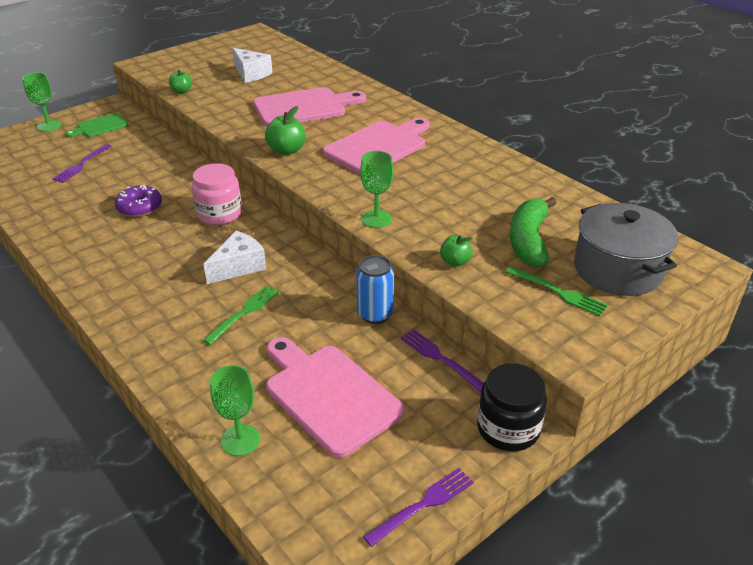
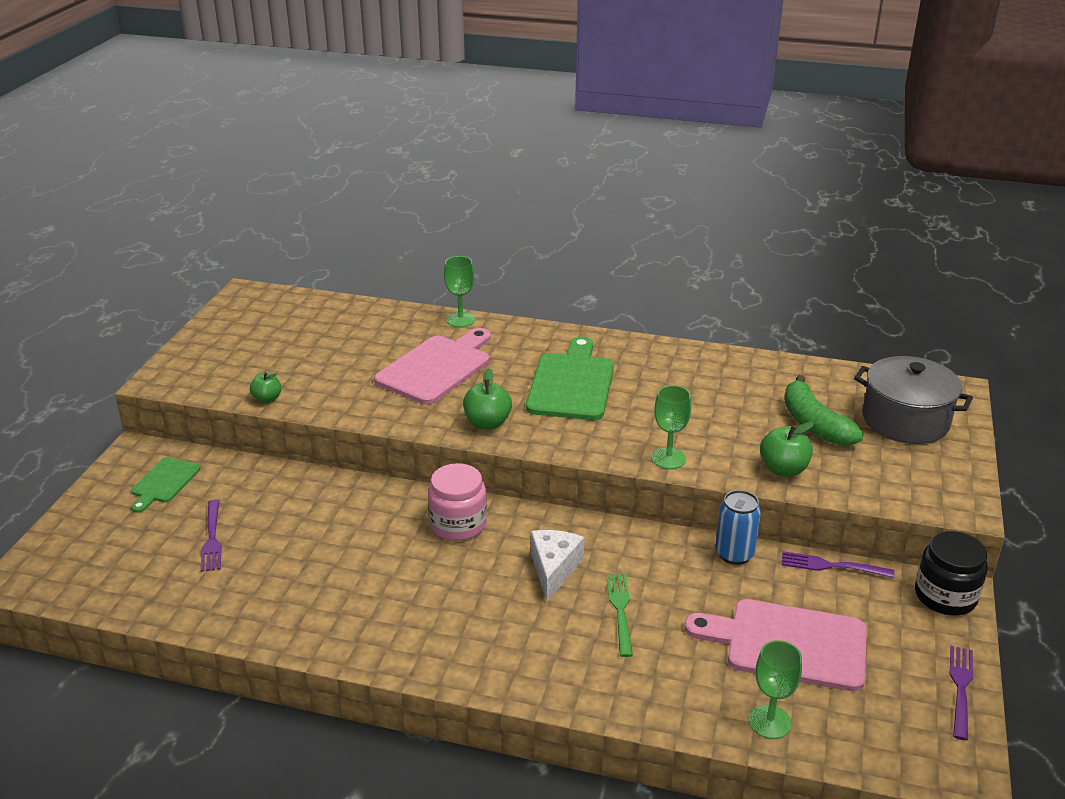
camera: 35 degrees left, 5 degrees down
(49, 126) = (90, 508): green goblet -> green goblet (460, 320)
(140, 207) = (359, 556): purple donut -> none
(251, 74) = (319, 348): white cheese -> none
(378, 146) = (572, 383): pink cutting board -> green cutting board
(455, 262) = (783, 469): green apple -> green apple, size x1.53
(558, 292) = (889, 460): green fork -> none

